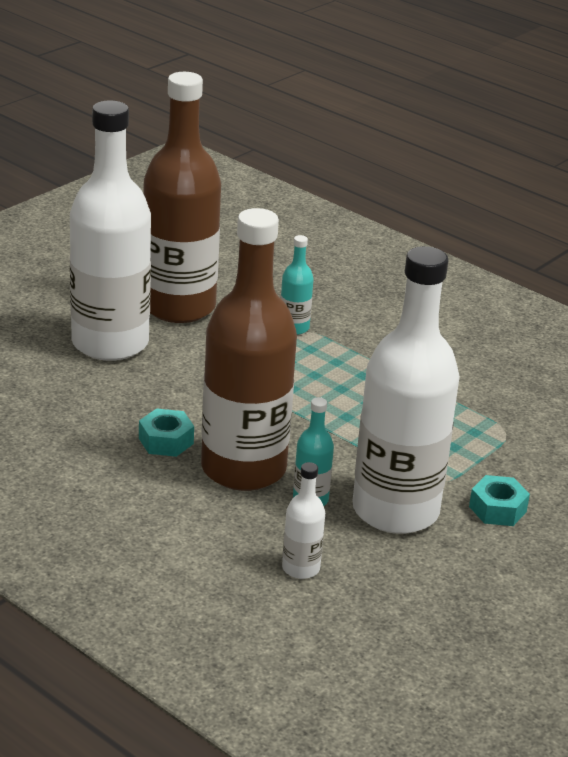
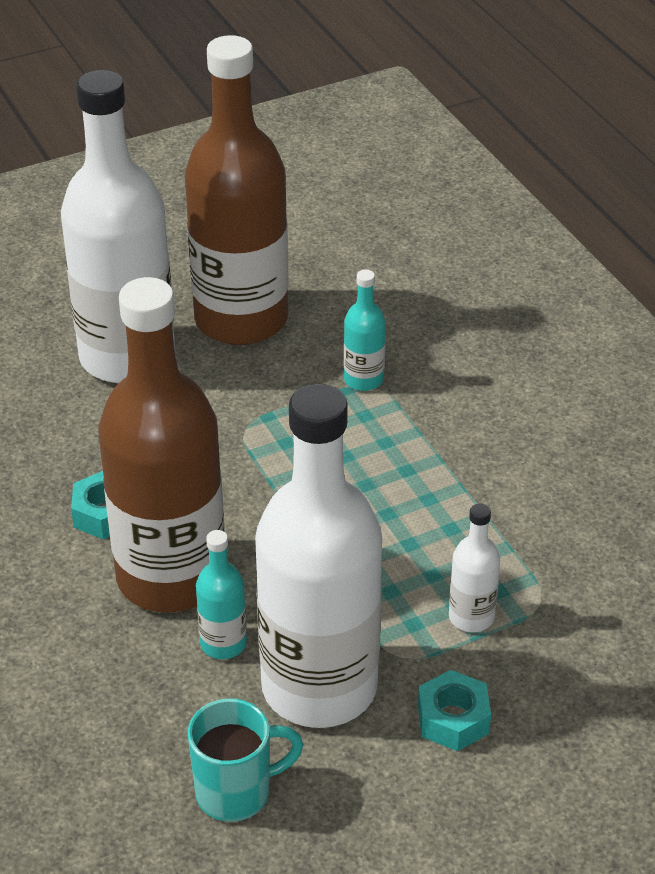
camera: 25 degrees right, 10 degrees up
(301, 568) = (148, 742): white bottle -> white bottle (471, 617)
(384, 582) = (236, 792): none -> turquoise mug

